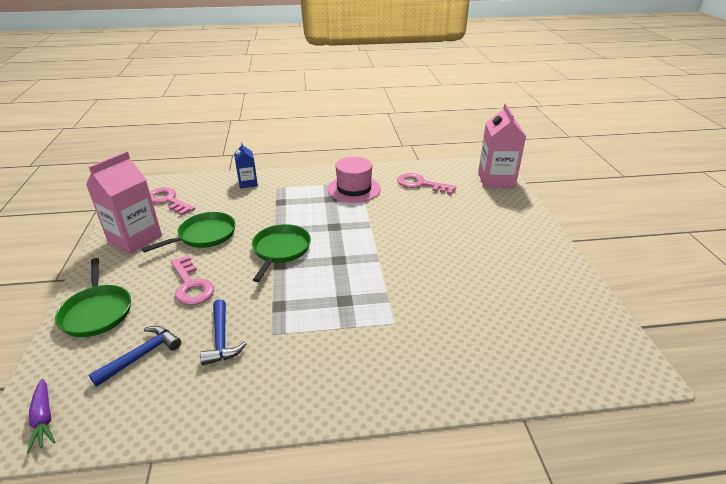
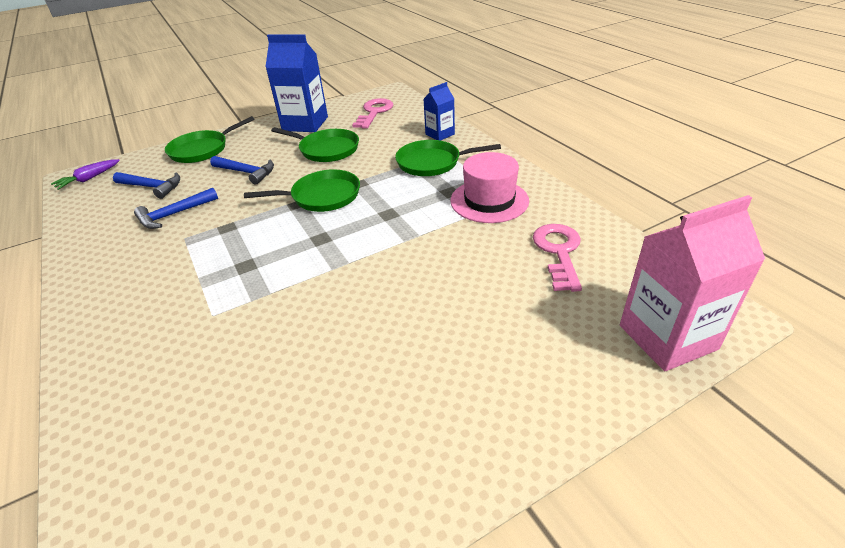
camera: 70 degrees right, 5 degrees up
(135, 238) = (305, 124): pink carton -> blue carton
(191, 285) = (246, 172): pink key -> blue hammer
(285, 196) = (432, 163): none -> green pan

